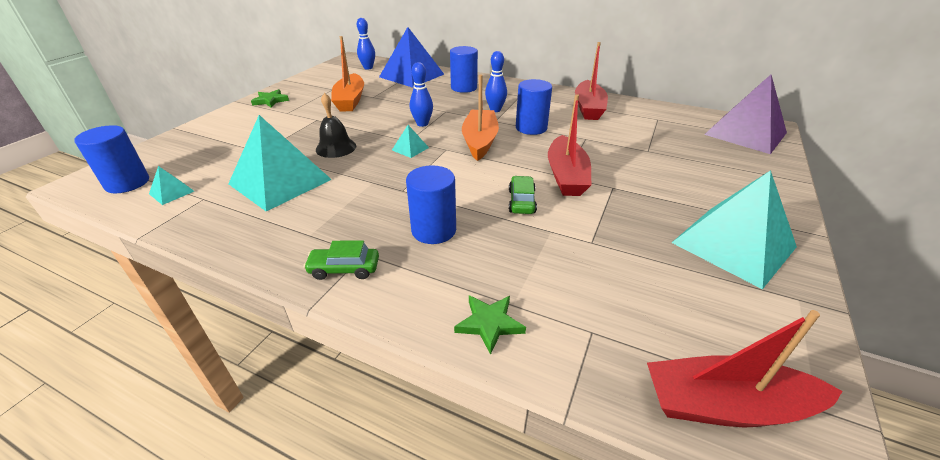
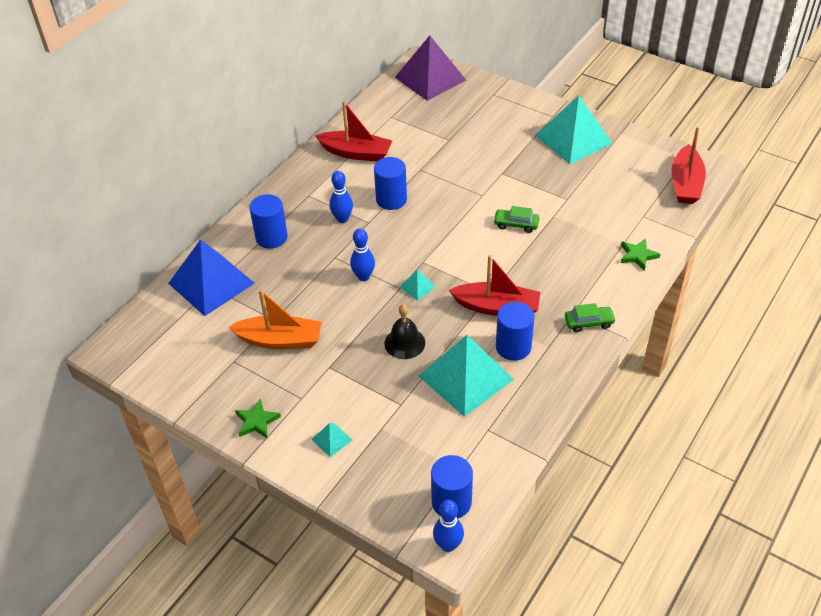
camera: 80 degrees left, 10 degrees up
(172, 192) = (474, 457): turquoise pyramid -> turquoise pyramid (332, 439)
(344, 269) = (589, 322): green car -> green car turned 105 degrees counterclockwise
(368, 68) = (162, 328): blue bowling pin -> blue bowling pin (448, 545)
(434, 230) = (548, 275): blue cylinder -> blue cylinder (513, 347)
(480, 141) = (412, 237): orange boat -> none
(566, 176) = (482, 194): red boat -> red boat (497, 307)

